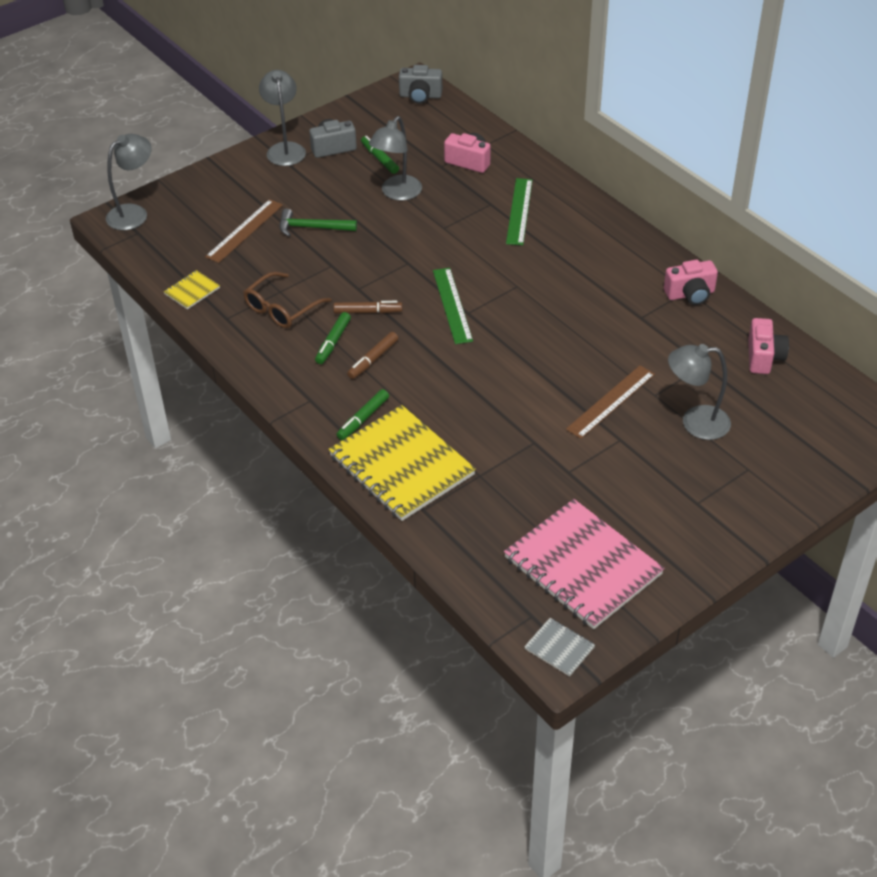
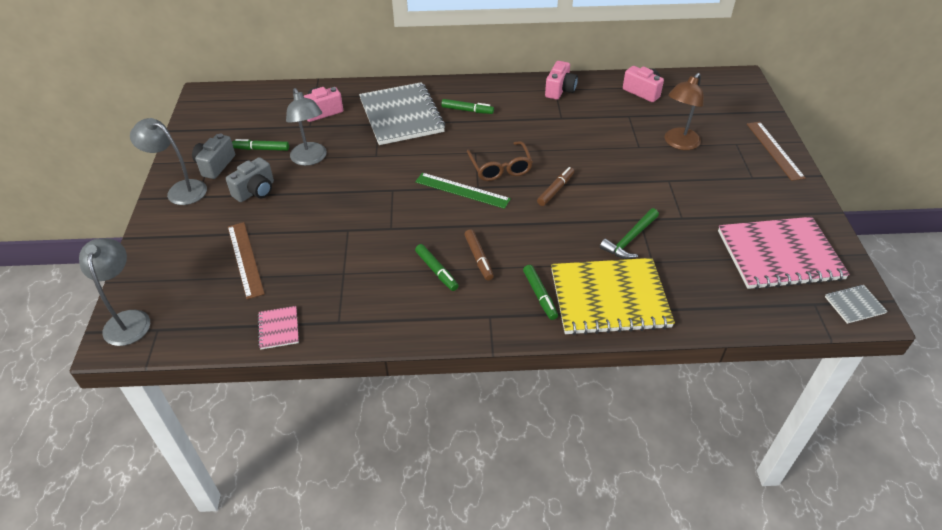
camera: 55 degrees left, 0 degrees up
(192, 291) = (278, 328): yellow notebook -> pink notebook
(282, 308) = (365, 282): brown glasses -> brown glasses (500, 167)
(312, 228) = (292, 219): green hammer -> green hammer (630, 239)
(368, 312) = (422, 235): brown marker -> brown marker (555, 190)
(420, 96) = (222, 99): grey camera -> grey camera (255, 191)
(519, 211) = (401, 116): green ruler -> grey notebook
(577, 248) = (467, 110): none -> green marker
(610, 401) = (629, 167): brown ruler -> brown ruler (774, 150)
(695, 422) = (678, 143): grey lamp -> brown lamp

